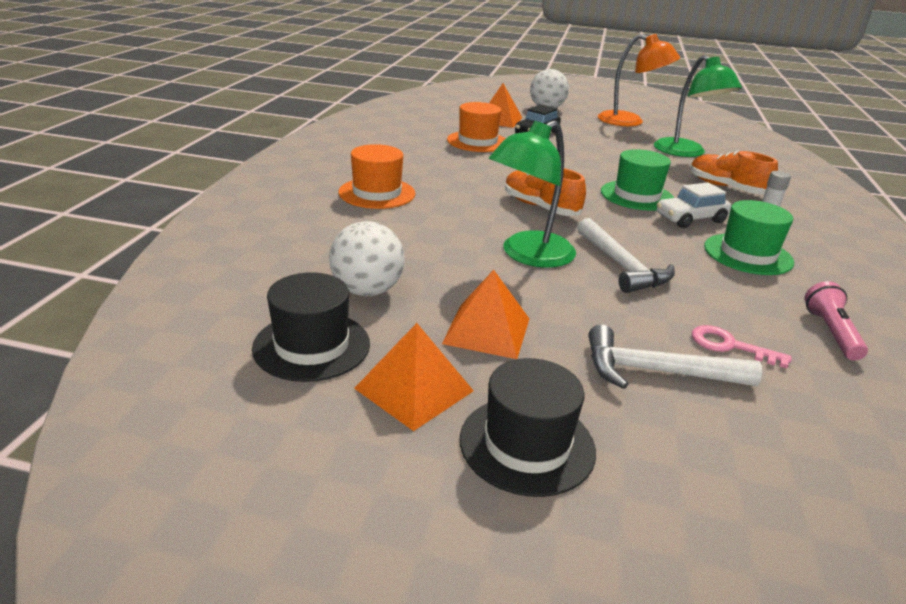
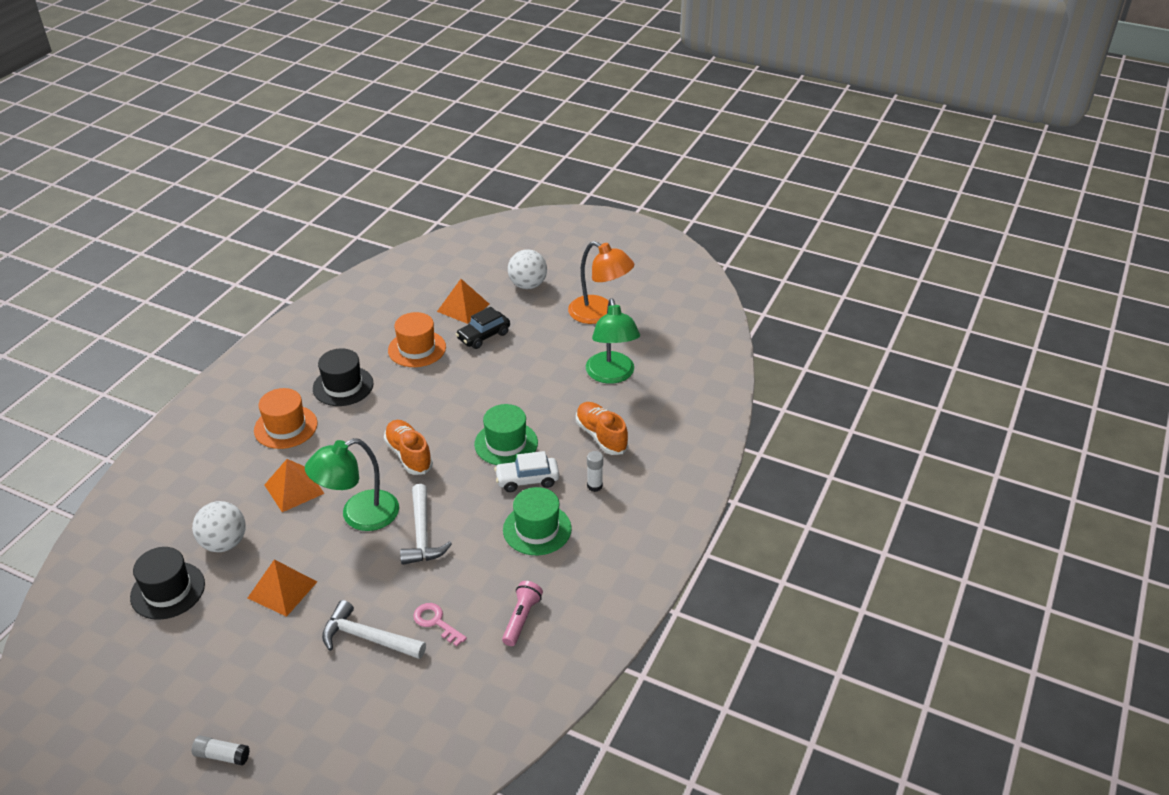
camera: 15 degrees right, 10 degrees up
(414, 389) = (211, 632): orange pyramid -> orange pyramid (294, 489)
(527, 444) = (252, 680): black hat -> black hat (343, 386)
(562, 574) = (222, 755): none -> white glue stick

